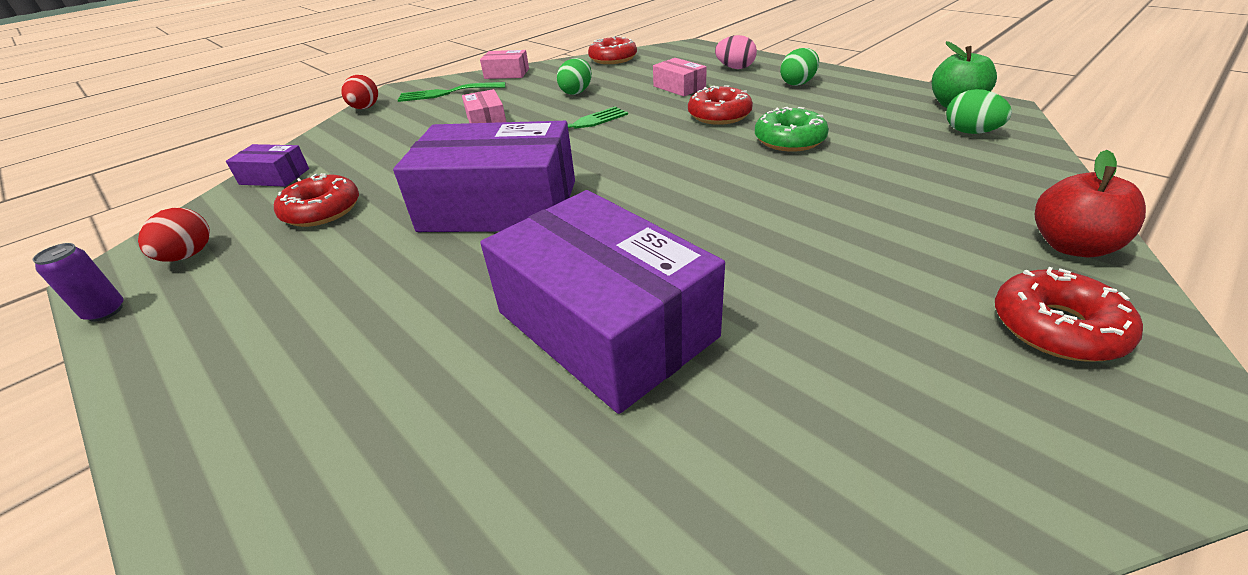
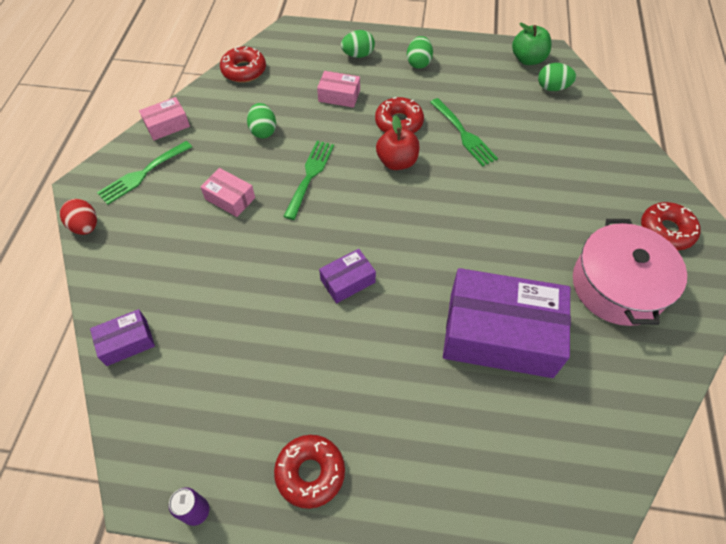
camera: 40 degrees left, 20 degrees up
(188, 255) = (181, 442): red egg -> none
(322, 211) = (224, 351): red donut -> red donut (310, 473)
(499, 205) = (347, 281): purple box -> purple box, size x0.45
(735, 68) = (358, 55): pink egg -> green egg
(789, 140) = (464, 134): green donut -> green fork
(873, 356) = (617, 286): none -> pink pot
(1071, 246) = (645, 172): red apple -> red apple (397, 162)

